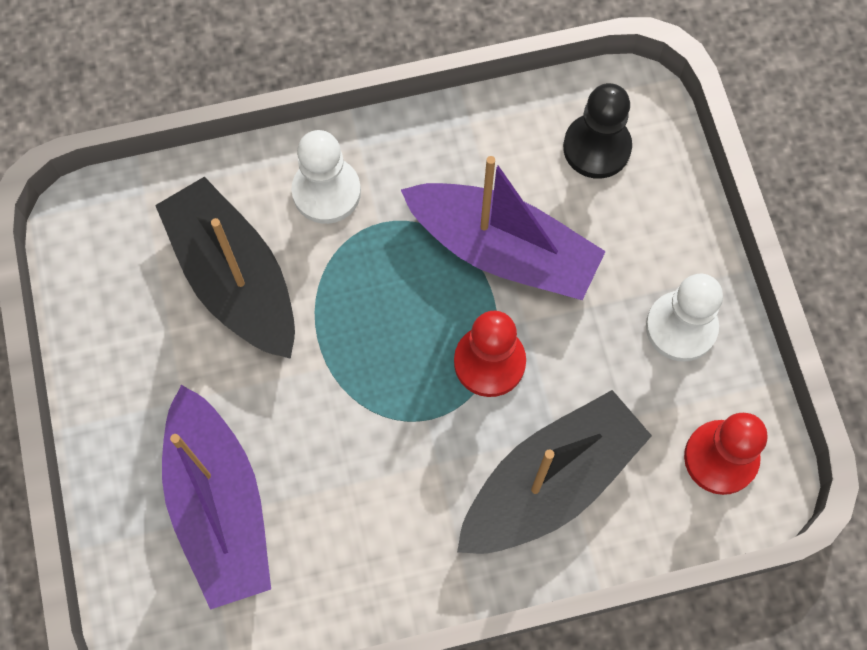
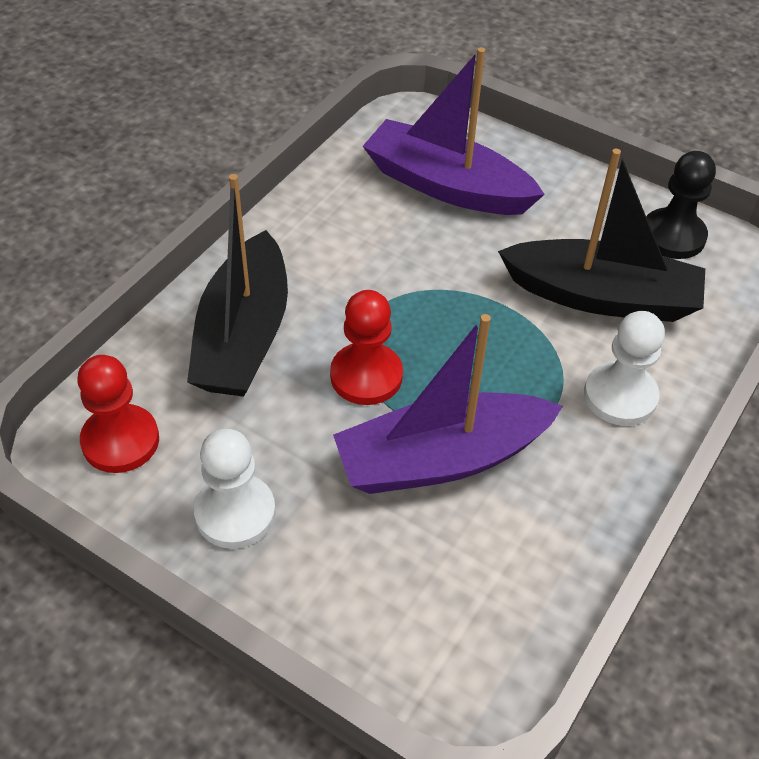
camera: 135 degrees right, 20 degrees down
(596, 147) = (456, 612): black pawn -> black pawn (673, 236)

